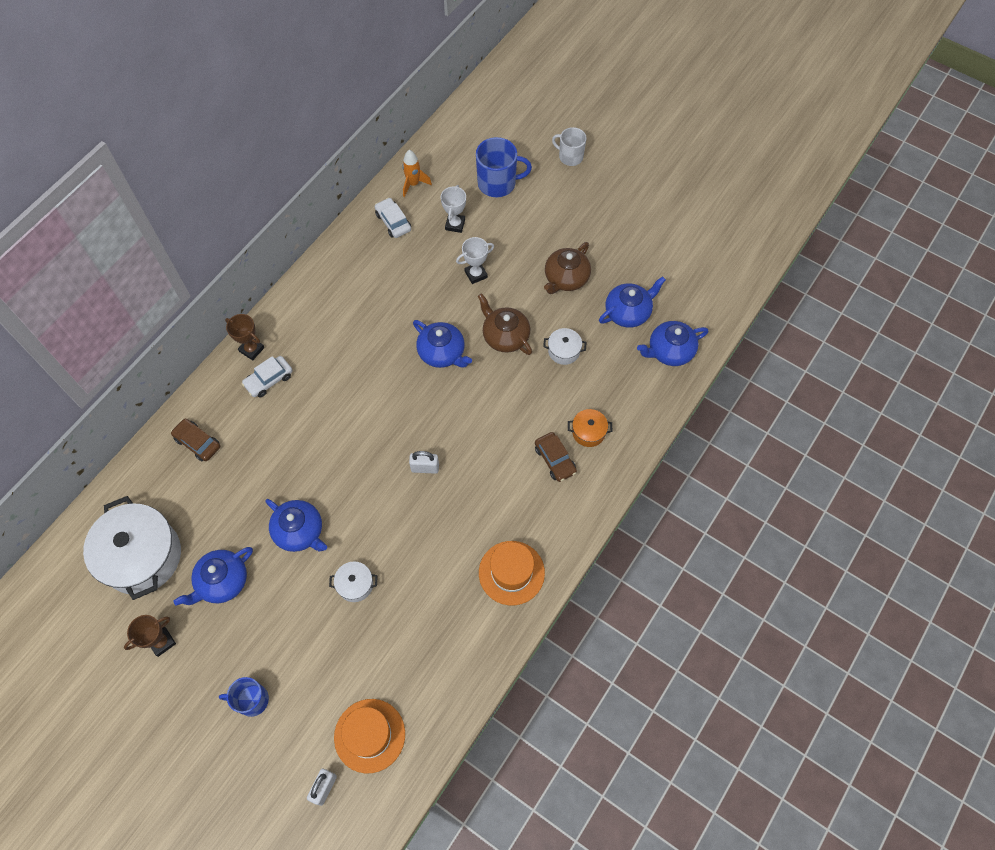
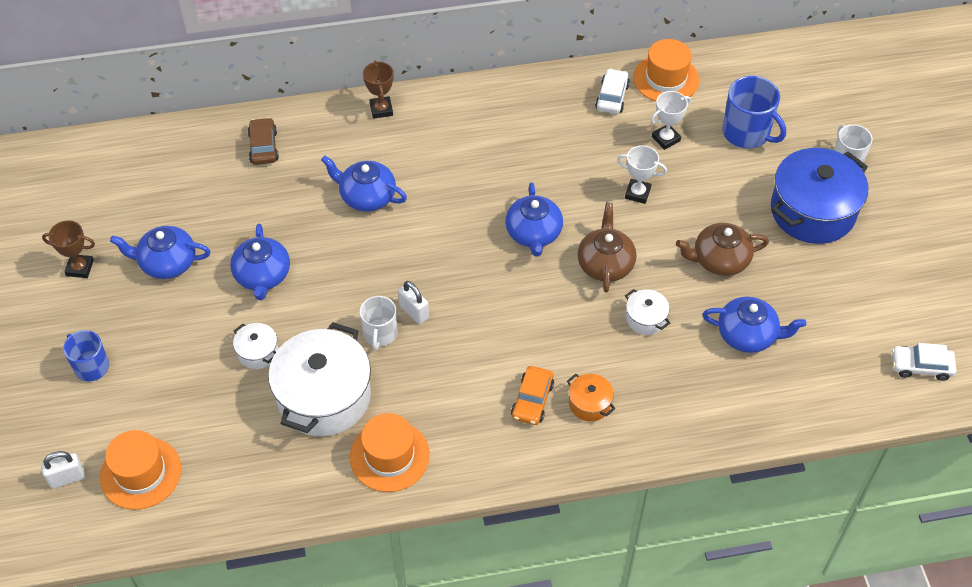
camera: 45 degrees right, 10 degrees down
(142, 556) = (134, 196): white pot -> white pot (324, 397)
(269, 380) = (368, 143): white car -> white car (921, 366)
(413, 184) = (666, 79): orange rocket -> orange hat
(420, 501) = (380, 334): none -> white mug
(555, 460) = (532, 400): brown car -> orange car
(584, 204) = (812, 211): none -> blue pot
(670, 351) = (750, 400): blue teapot -> blue teapot (366, 196)

